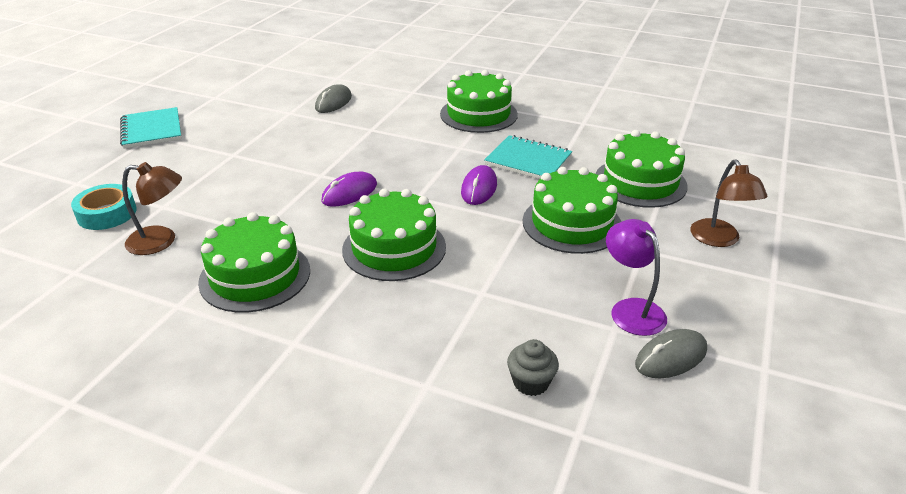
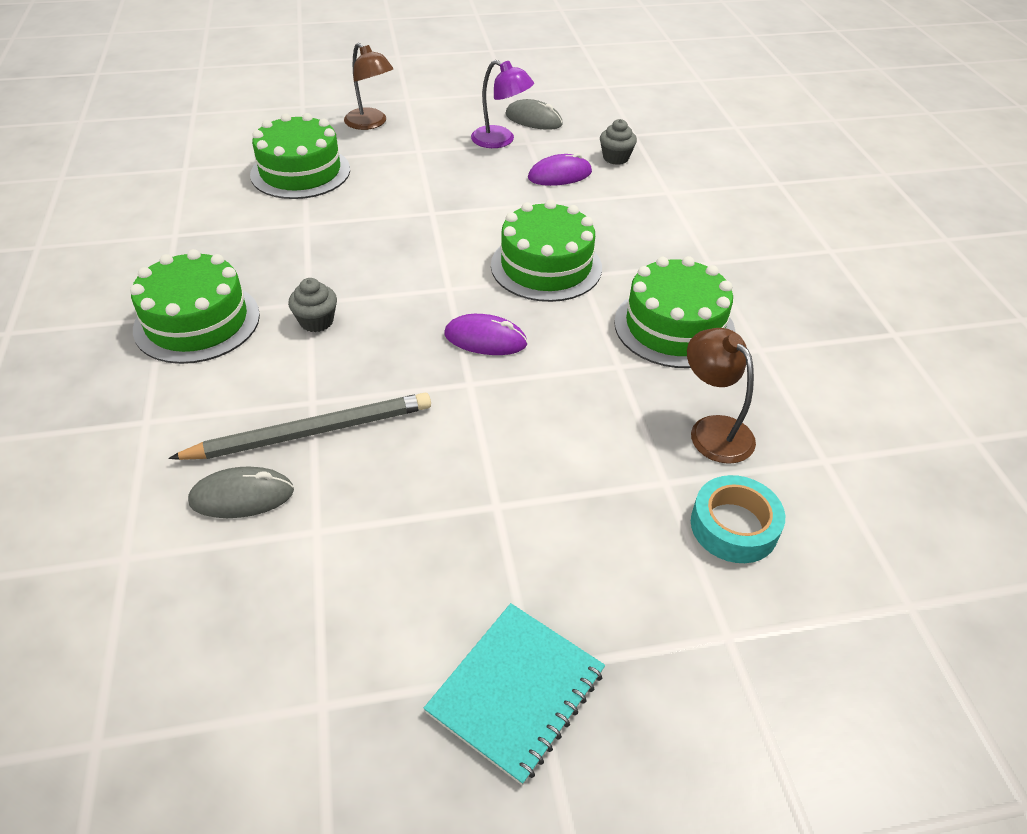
camera: 125 degrees left, 10 degrees up
(350, 124) = (312, 432): none -> grey pencil
(437, 145) = (316, 321): none -> grey cupcake
(479, 188) = (394, 256): purple mouse -> purple mouse (559, 175)
(528, 160) = (304, 245): turquoise notebook -> none
(572, 223) = (410, 189): green cake -> none
(631, 309) = (500, 140): purple lamp -> purple lamp turned 90 degrees counterclockwise
(719, 240) = (371, 123): brown lamp -> brown lamp turned 90 degrees clockwise

